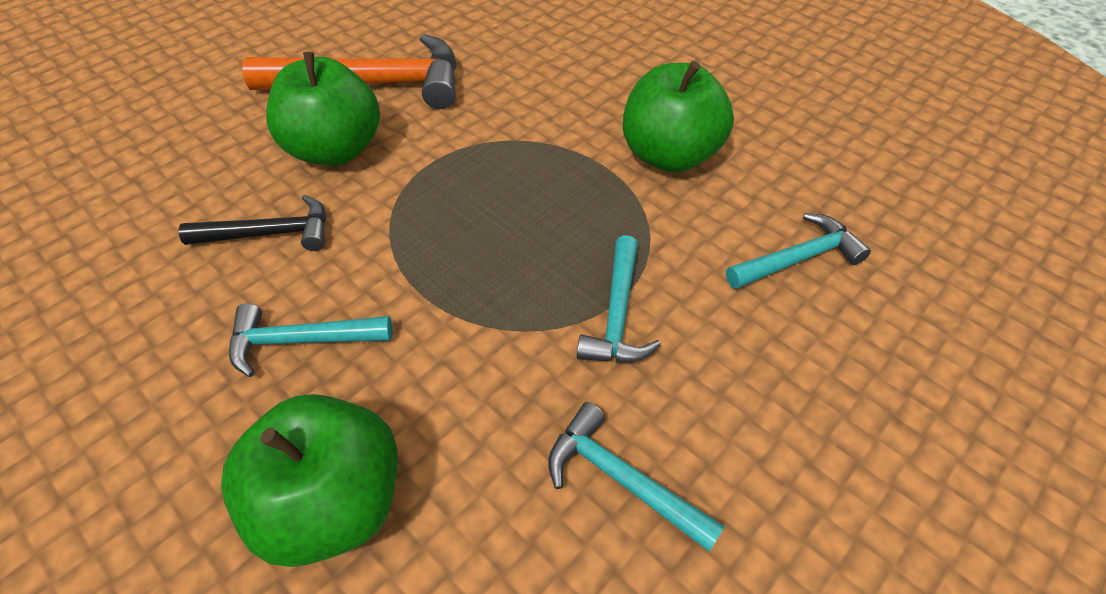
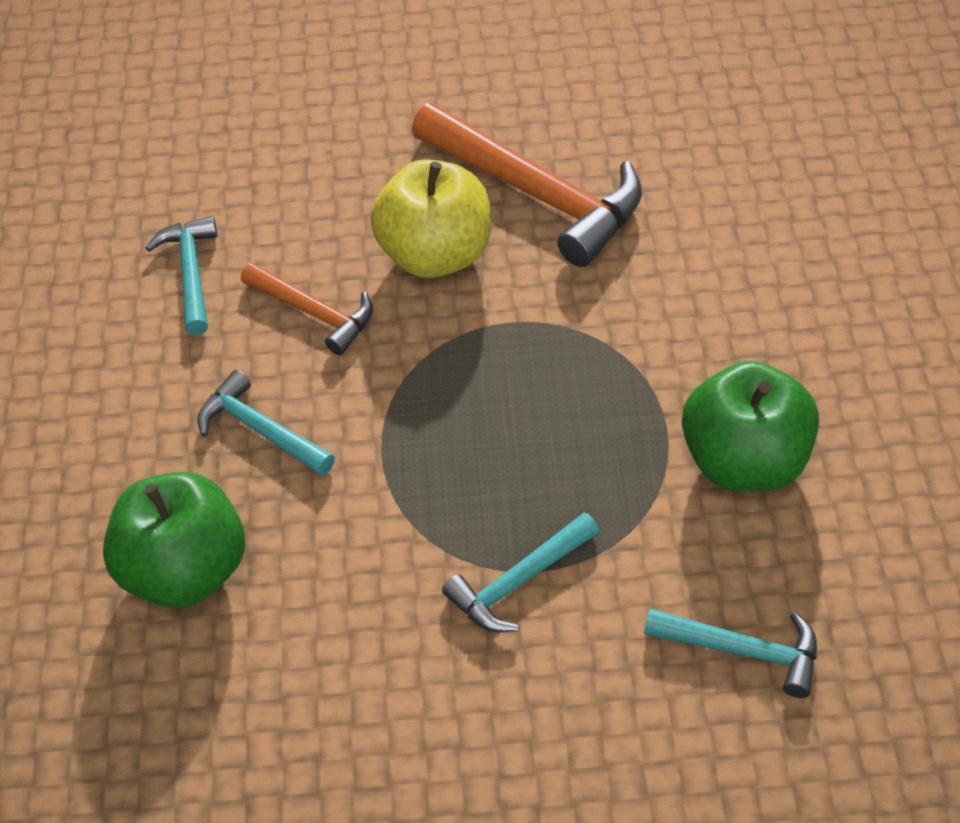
camera: 45 degrees right, 0 degrees up
(270, 233) = (314, 313): black hammer -> orange hammer
(335, 150) = (436, 255): green apple -> yellow apple
(622, 479) = (385, 706): turquoise hammer -> turquoise hammer (191, 273)

